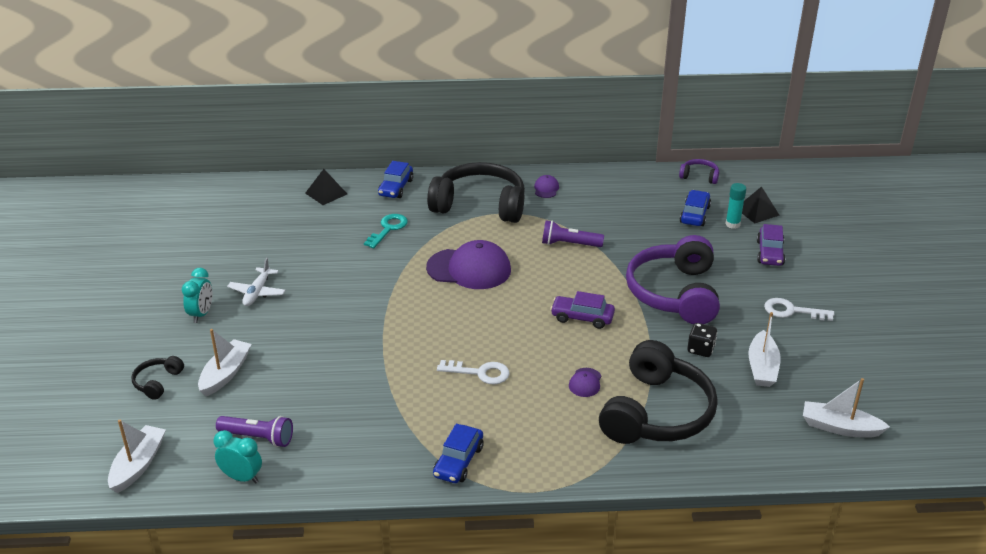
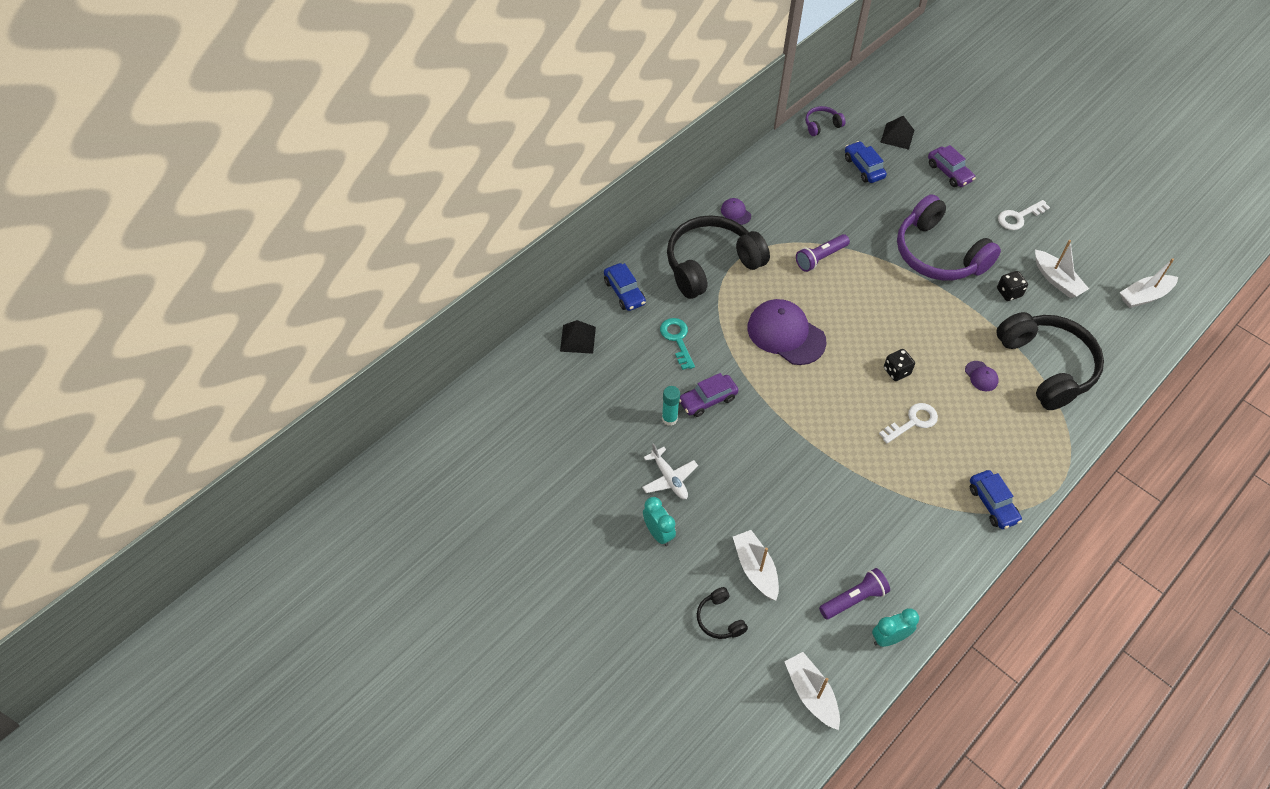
camera: 45 degrees left, 20 degrees up
(469, 269) = (786, 334): purple cap -> purple cap turned 105 degrees counterclockwise
(518, 337) = (896, 371): none -> black dice
(582, 318) = (912, 321): purple car -> purple car (707, 400)
(732, 224) = (897, 160): turquoise glue stick -> turquoise glue stick (669, 419)

